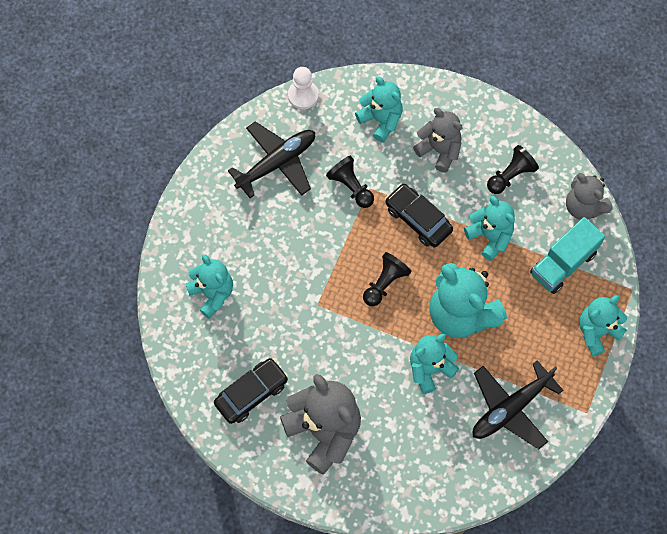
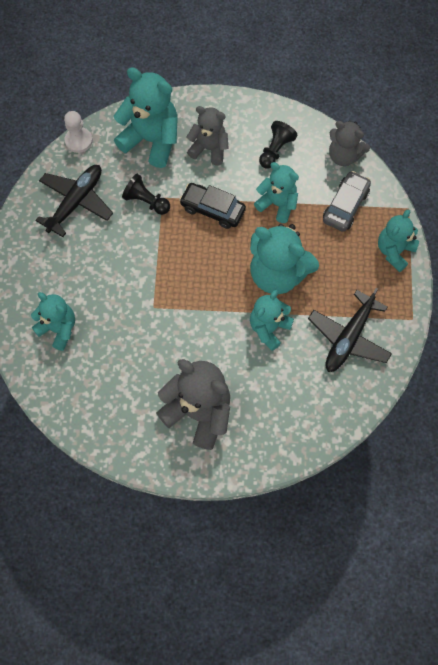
camera: 20 degrees left, 0 degrees up
(251, 393) = (123, 402): black car -> none
(381, 120) = (151, 140): turquoise teddy bear -> turquoise teddy bear, size x1.58
(385, 283) = (204, 270): black pawn -> none
(563, 263) = (345, 206): turquoise truck -> grey car

